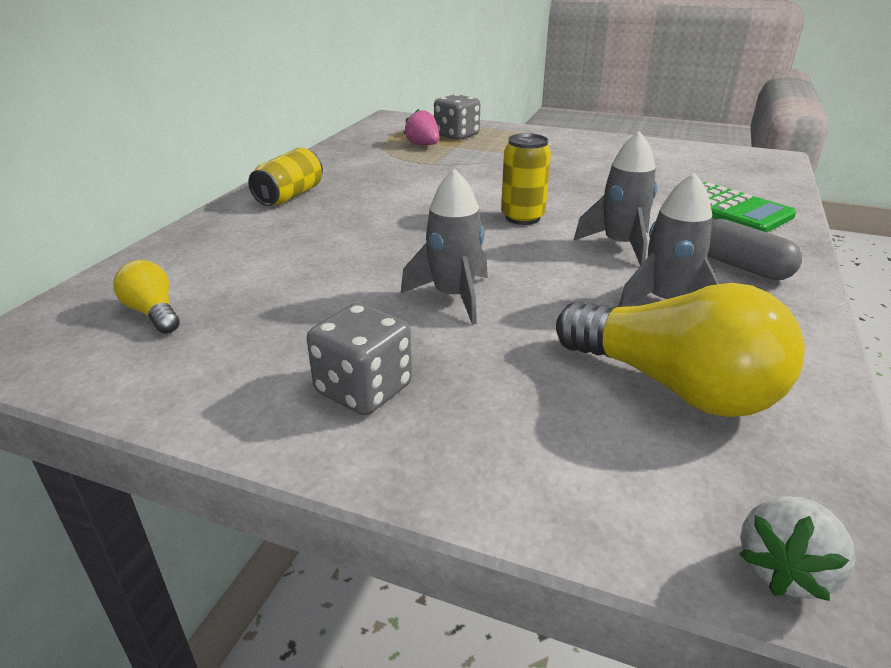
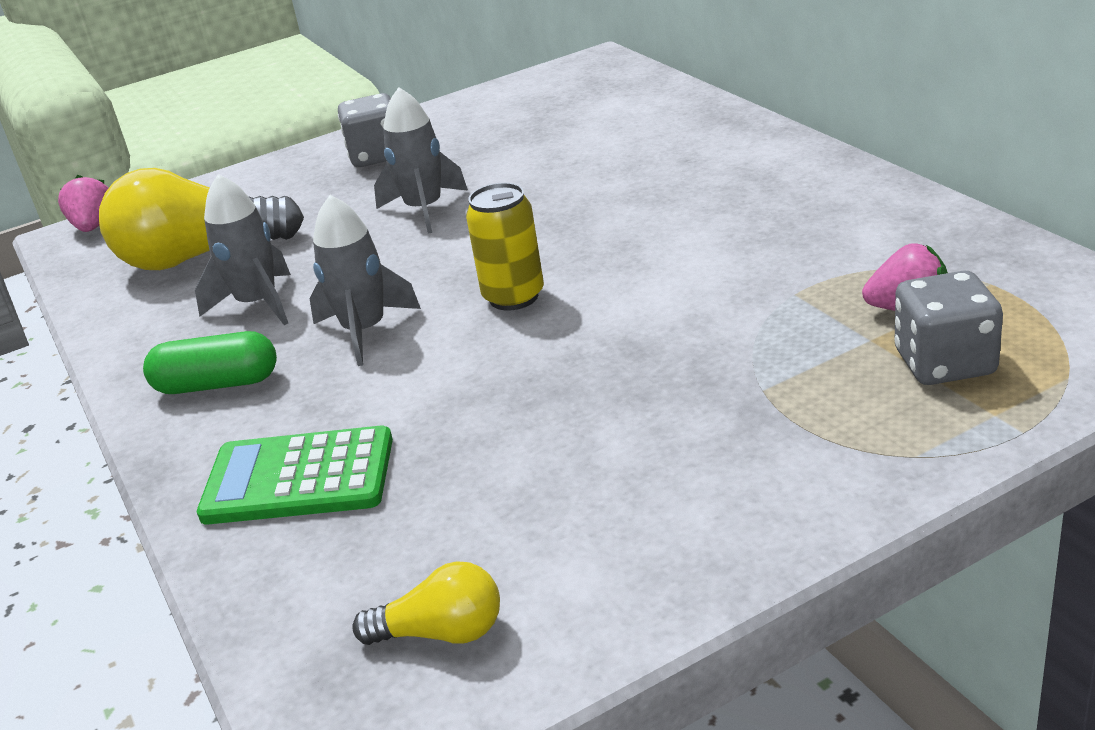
camera: 135 degrees right, 0 degrees up
(153, 313) = (577, 100): yellow light bulb -> yellow light bulb (441, 633)
(290, 196) = (773, 170): yellow can -> none
(742, 267) = (217, 384): grey capsule -> green capsule
(784, 569) = (94, 227): white strawberry -> pink strawberry

